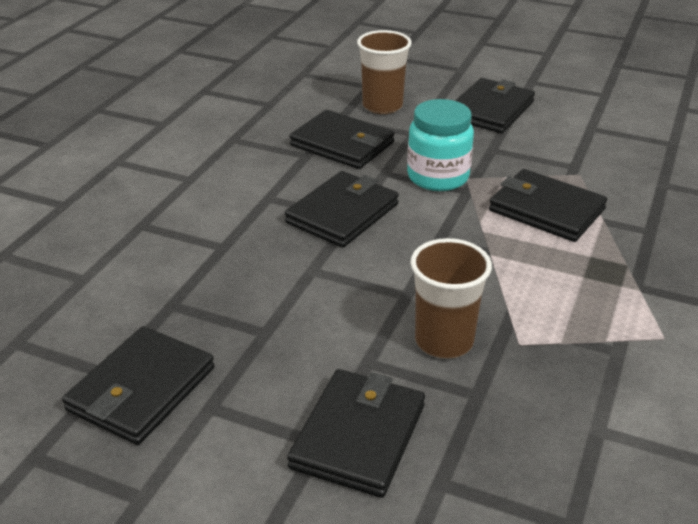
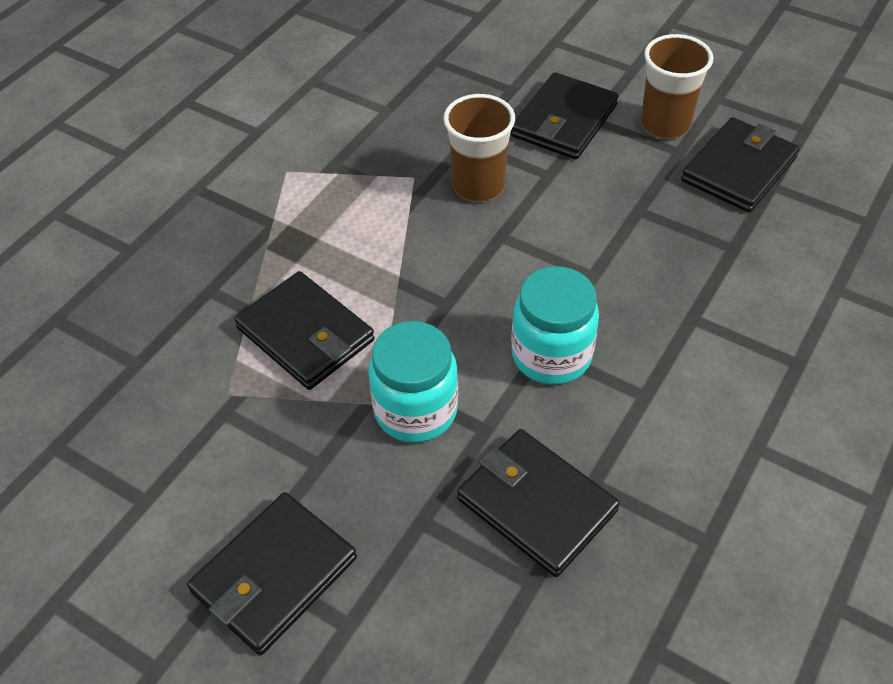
camera: 170 degrees left, 15 degrees up
(342, 213) = (551, 355): black wallet -> turquoise jar
(382, 106) = (453, 614): brown cup -> brown cup (665, 125)

